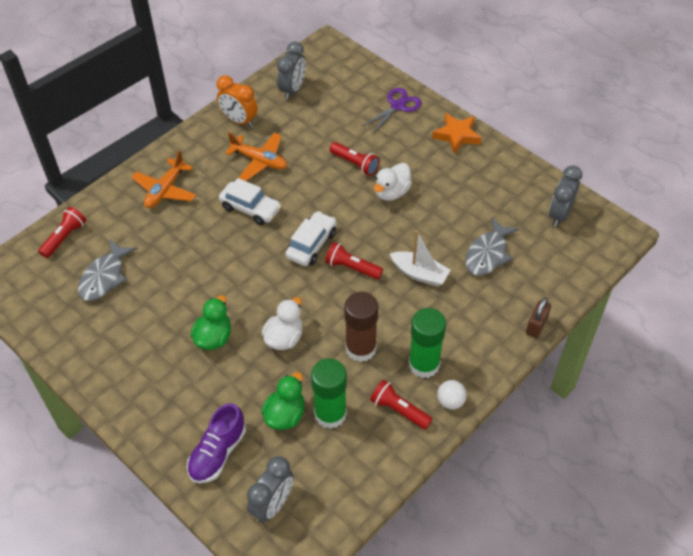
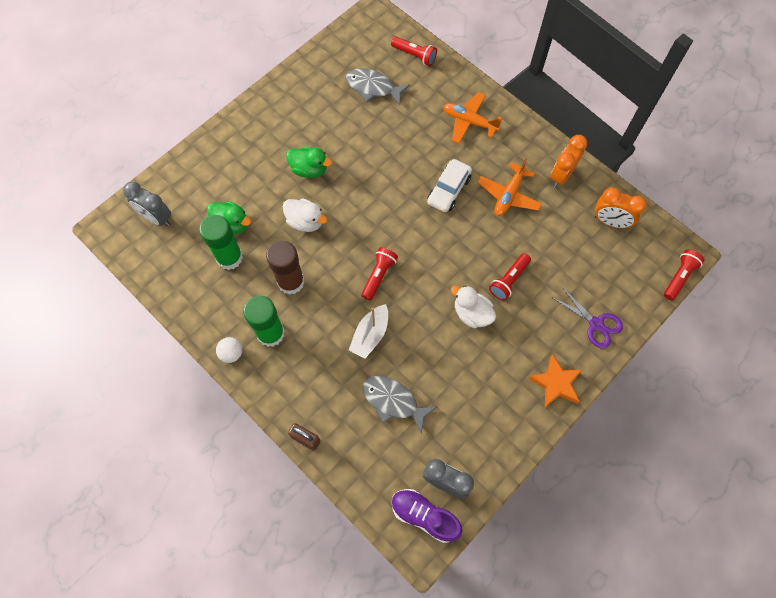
camera: 90 degrees right, 15 degrees up
(217, 453) = (204, 178): purple shoe -> purple shoe (424, 516)
(292, 89) = (610, 221): grey clock -> orange clock
(311, 244) = (406, 241): white car -> none
(399, 410) = (227, 311): red flashlight -> red flashlight (679, 277)

